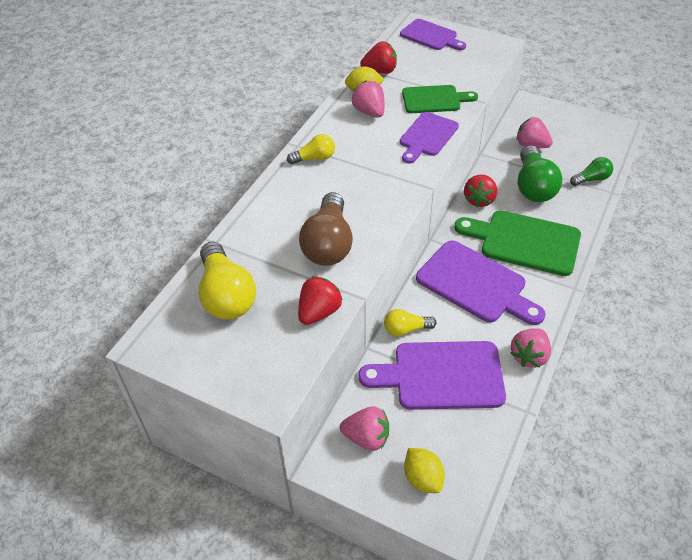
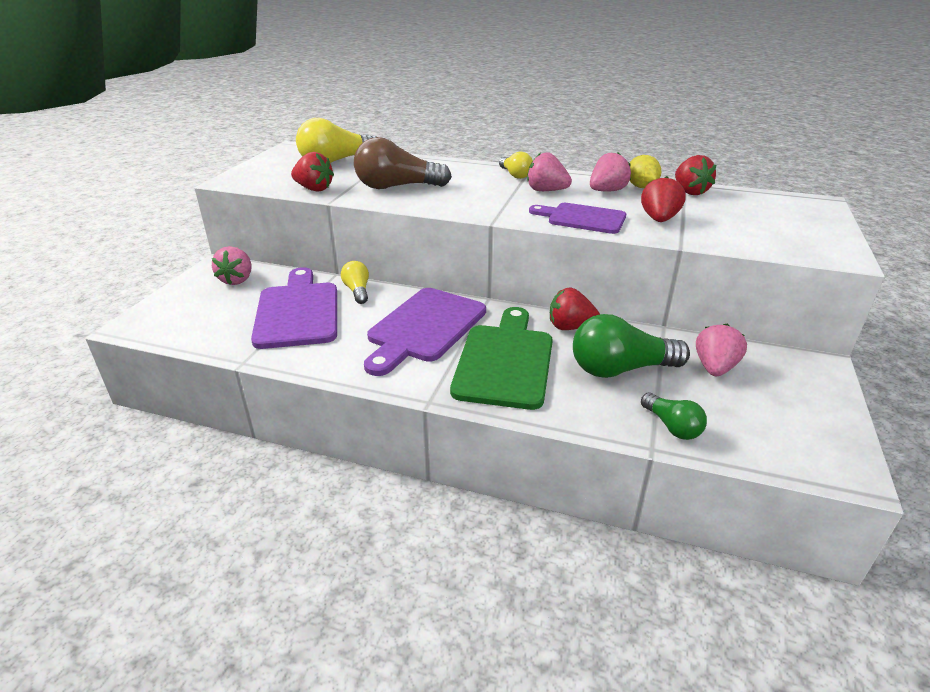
camera: 80 degrees right, 15 degrees down
(423, 478) = (186, 307): yellow lemon -> none
(431, 36) = (801, 213): purple cutting board -> none
(434, 99) = (659, 219): green cutting board -> red strawberry
(529, 356) = (317, 364): pink strawberry -> pink strawberry (546, 191)

